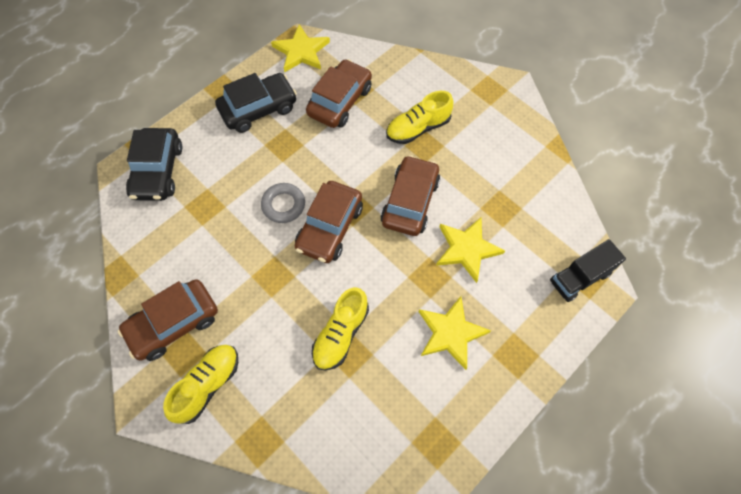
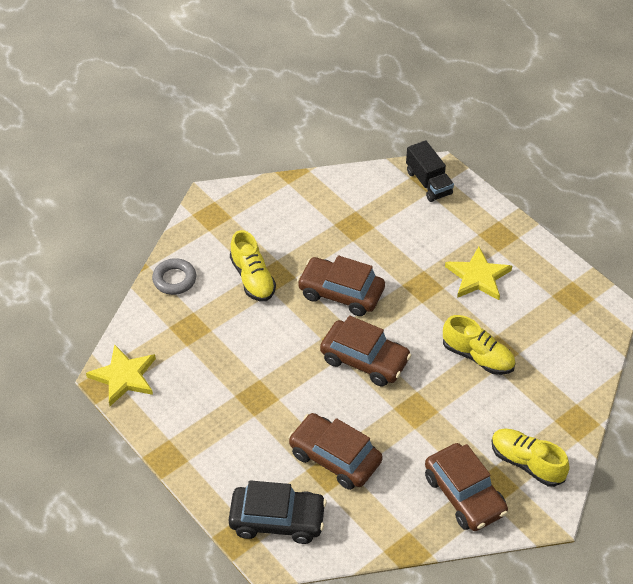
camera: 85 degrees left, 15 degrees down
(258, 109) = (203, 420): black car -> none
(283, 205) = (334, 399): grey ring -> grey ring (174, 279)
(340, 101) = (205, 343): brown car -> brown car (335, 457)
(466, 249) = (396, 256): yellow star -> none

